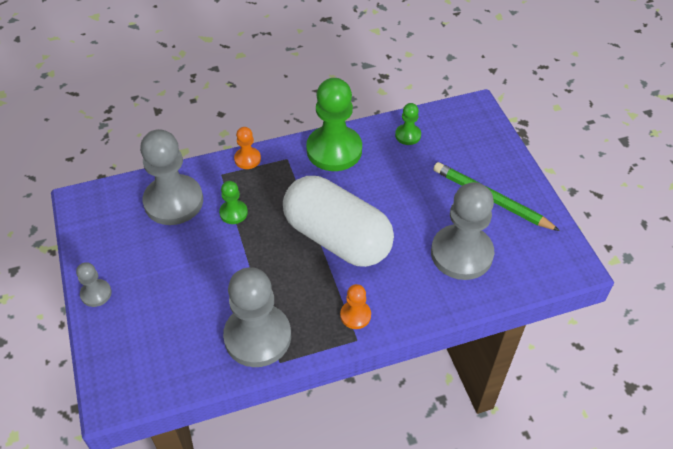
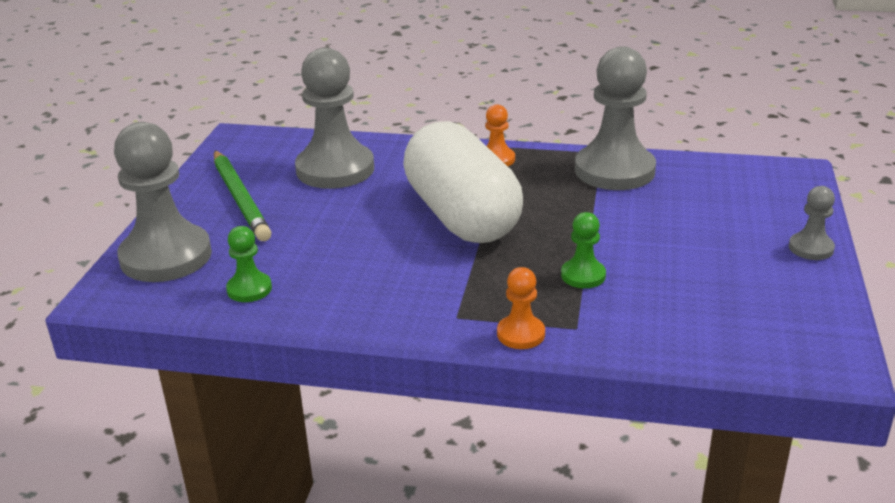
camera: 150 degrees left, 20 degrees down
(173, 201) = (670, 314): grey pawn -> grey pawn (166, 257)
(334, 150) = (375, 304): green pawn -> none

